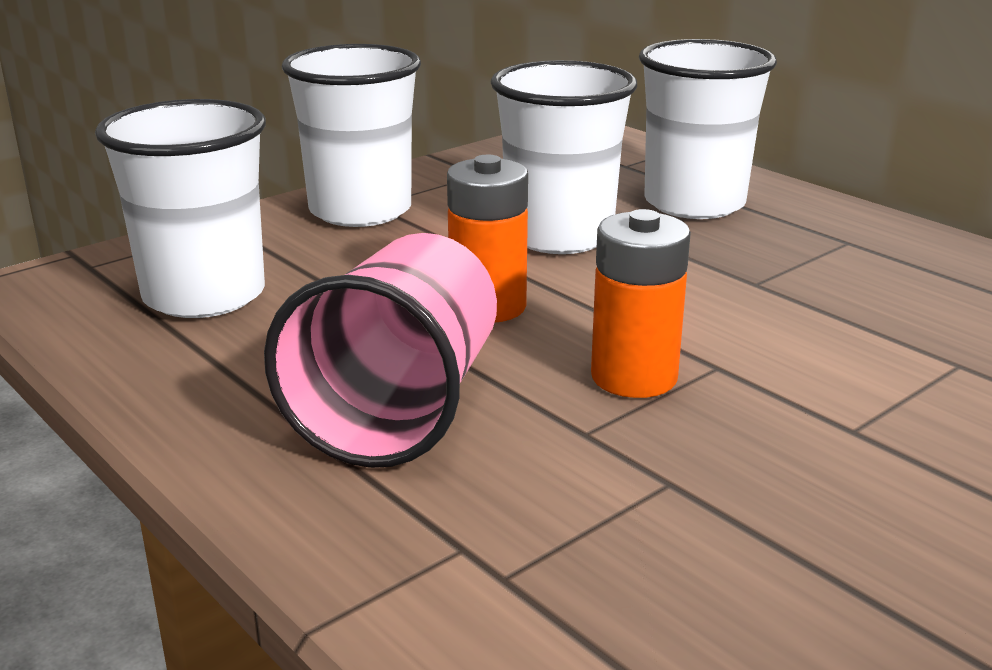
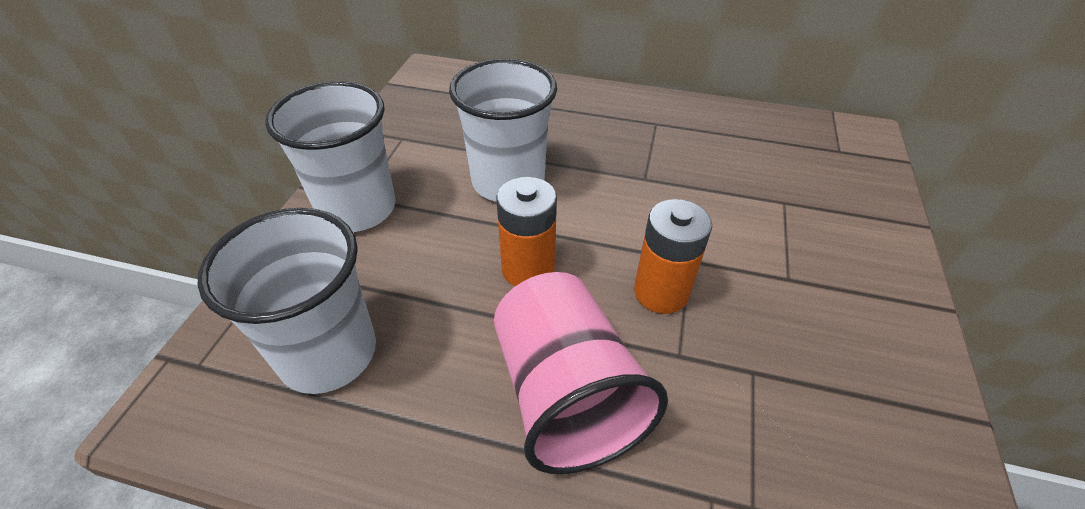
camera: 35 degrees left, 20 degrees up
(694, 203) = (554, 120): white cup -> none

